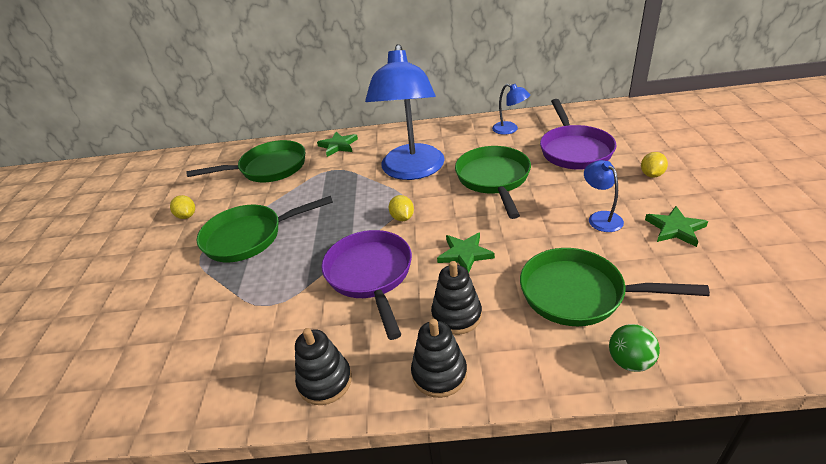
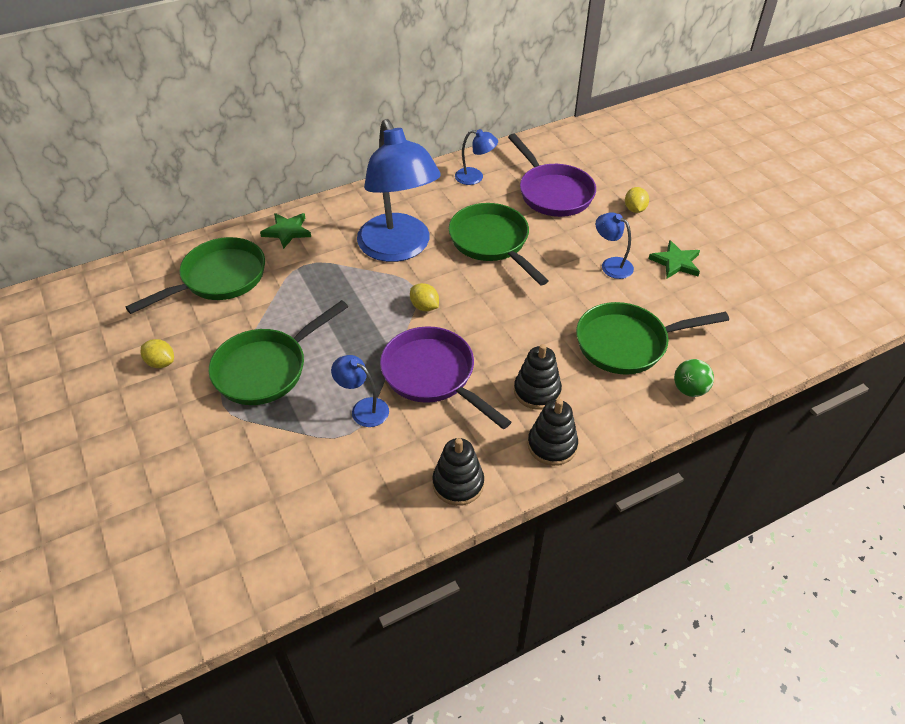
camera: 30 degrees left, 10 degrees up
(295, 287) = (363, 408): none -> blue lamp
(465, 254) = (510, 331): green star -> none

